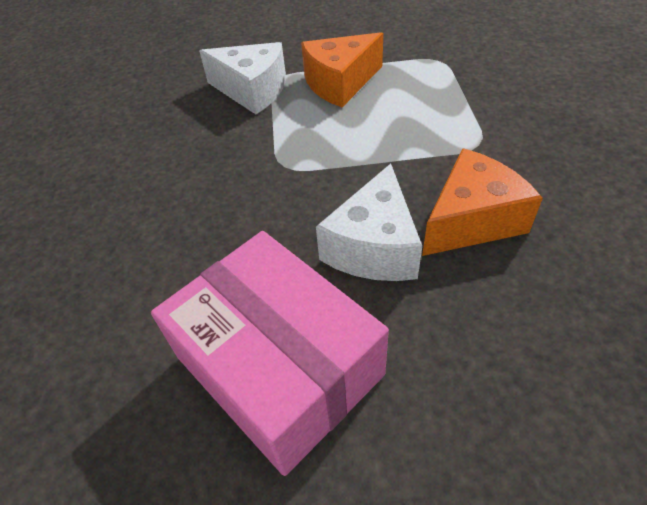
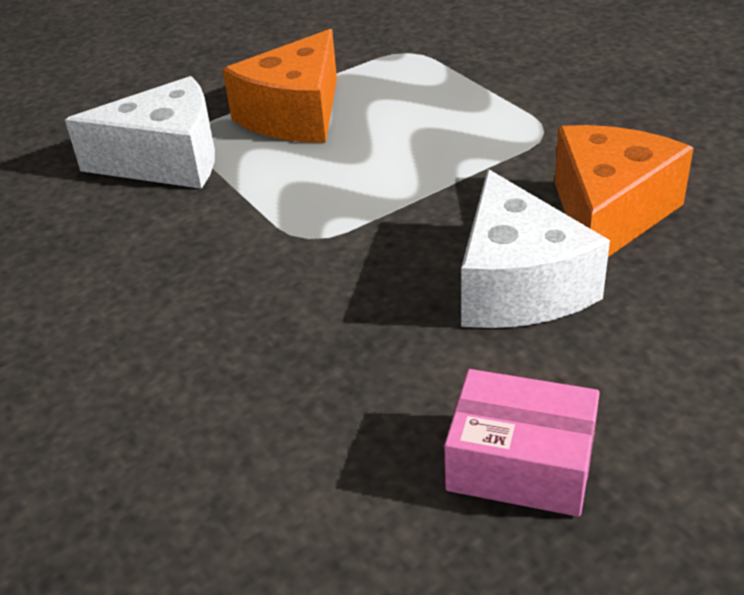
camera: 30 degrees left, 10 degrees down
(279, 366) = (521, 463): pink box -> pink box, size x0.52

